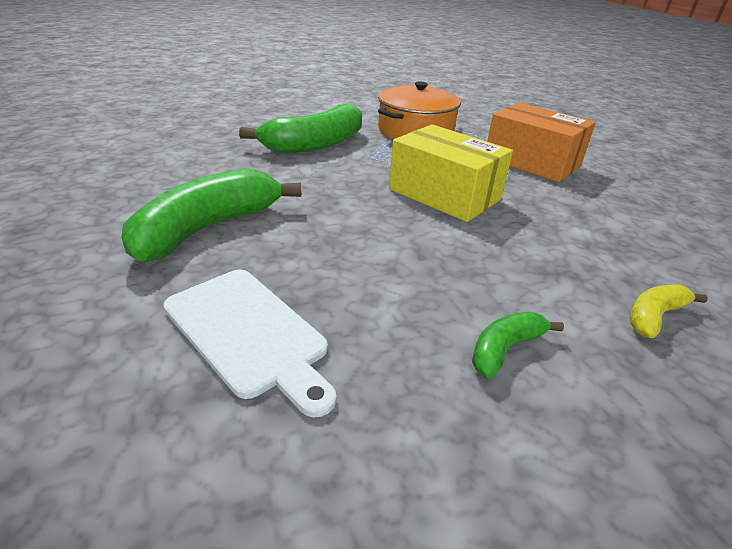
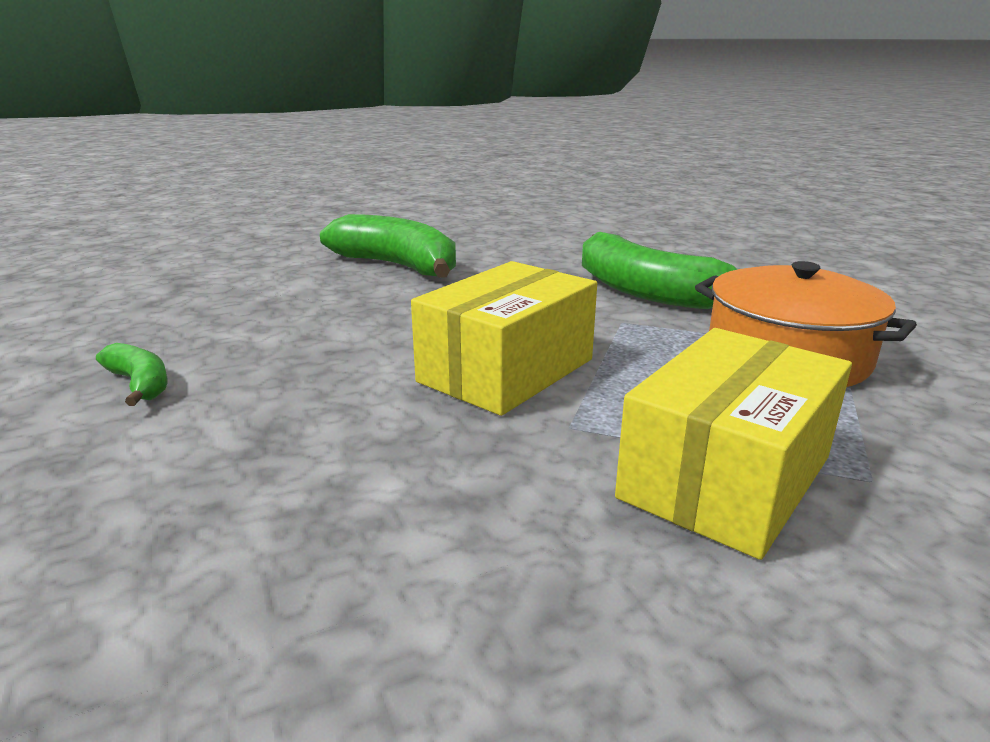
camera: 90 degrees right, 10 degrees down
(249, 333) = (234, 290): white cutting board -> none
(532, 162) = (725, 477): orange box -> yellow box
(654, 316) = (115, 504): yellow banana -> none

